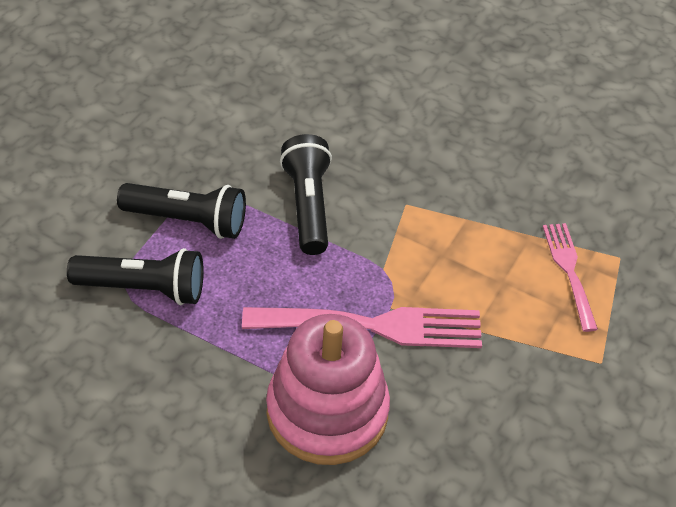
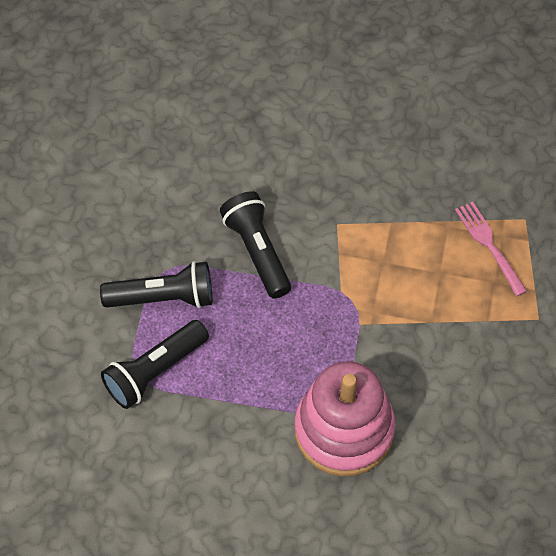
camera: 15 degrees left, 10 degrees up
(144, 288) = (155, 372): black flashlight -> black flashlight turned 150 degrees clockwise
(373, 326) = (352, 345): pink fork -> none

